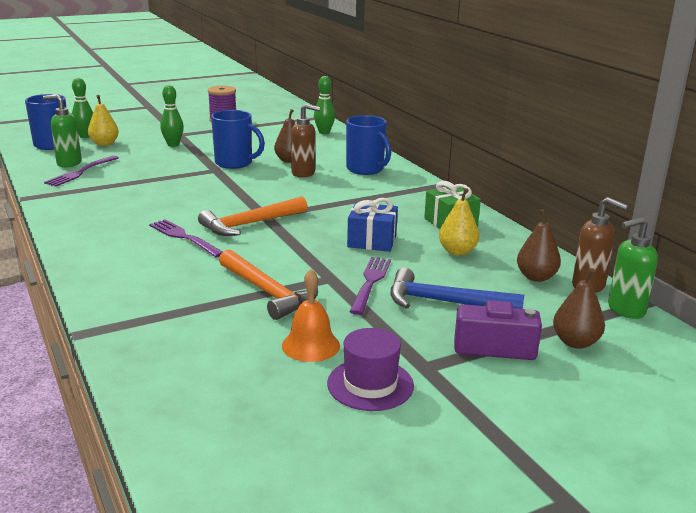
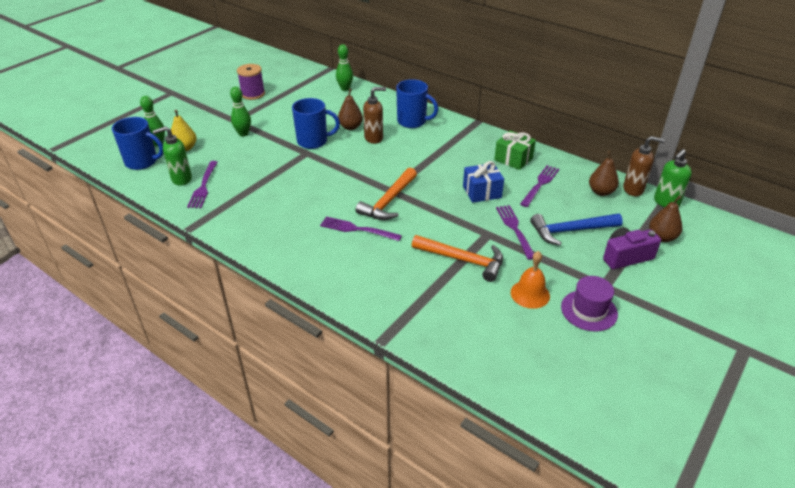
camera: 25 degrees left, 15 degrees up
(457, 251) = (540, 184): yellow pear -> purple fork

